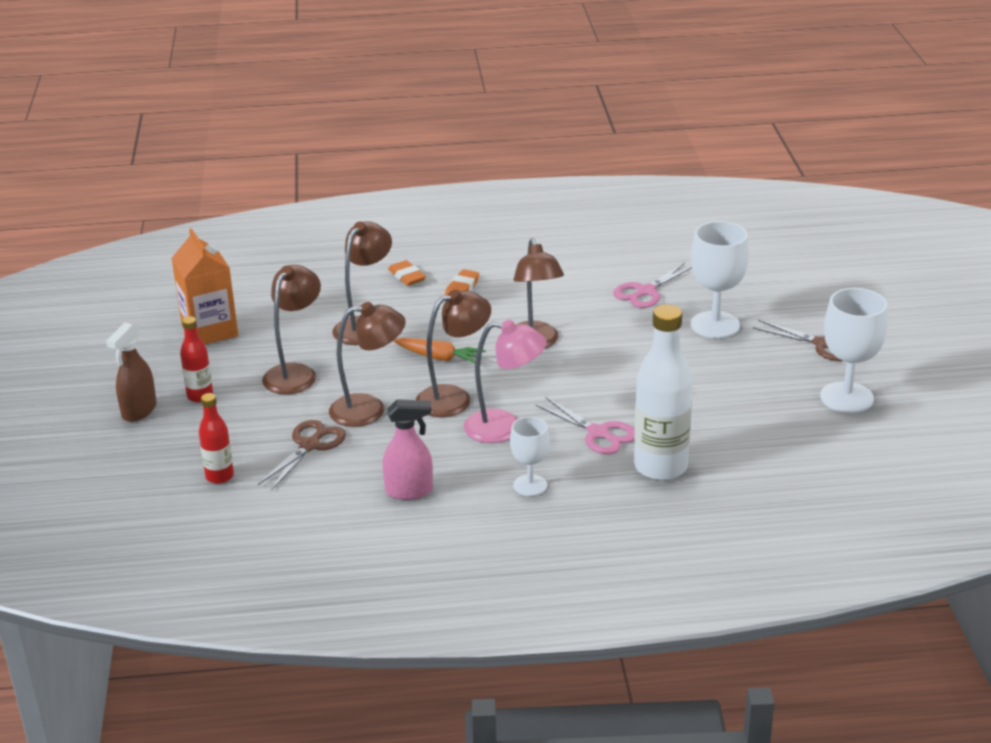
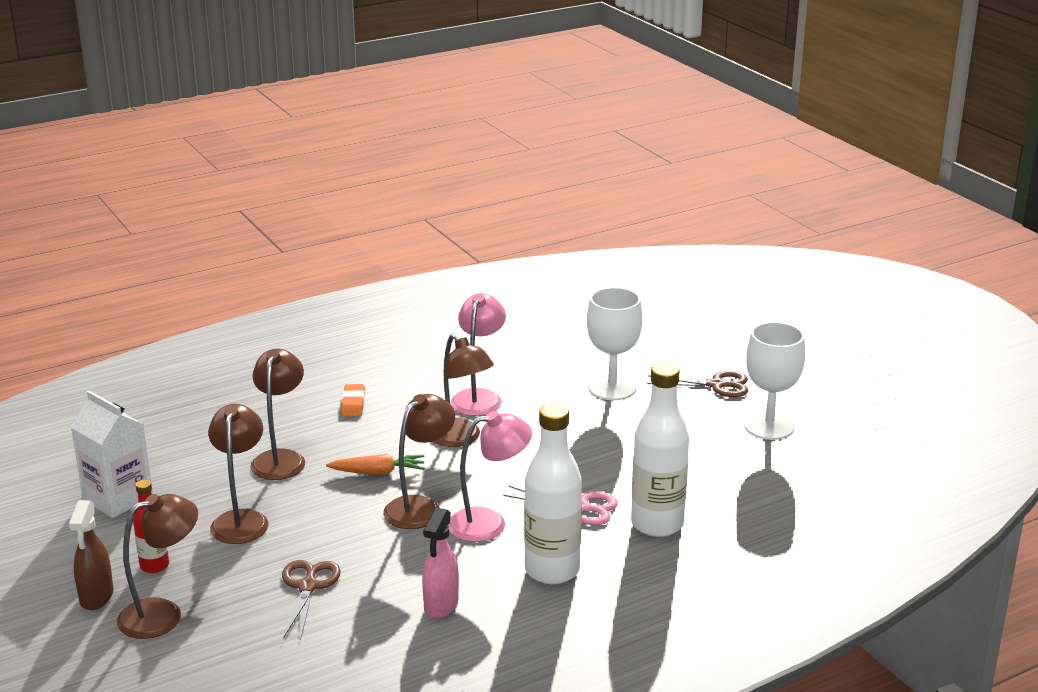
camera: 25 degrees left, 5 degrees down
(210, 331) = (118, 498): orange carton -> white carton
(219, 476) = (234, 641): red bottle -> none
(369, 410) = (344, 537): brown lamp -> brown lamp (163, 614)
(407, 276) = (290, 403): orange eraser -> none
(409, 491) = (441, 605): pink spray bottle -> pink spray bottle turned 135 degrees clockwise
(530, 485) = (552, 570): white goblet -> white bottle
(580, 307) = (479, 397): none -> pink lamp
(646, 291) = (529, 371): pink scissors -> none

